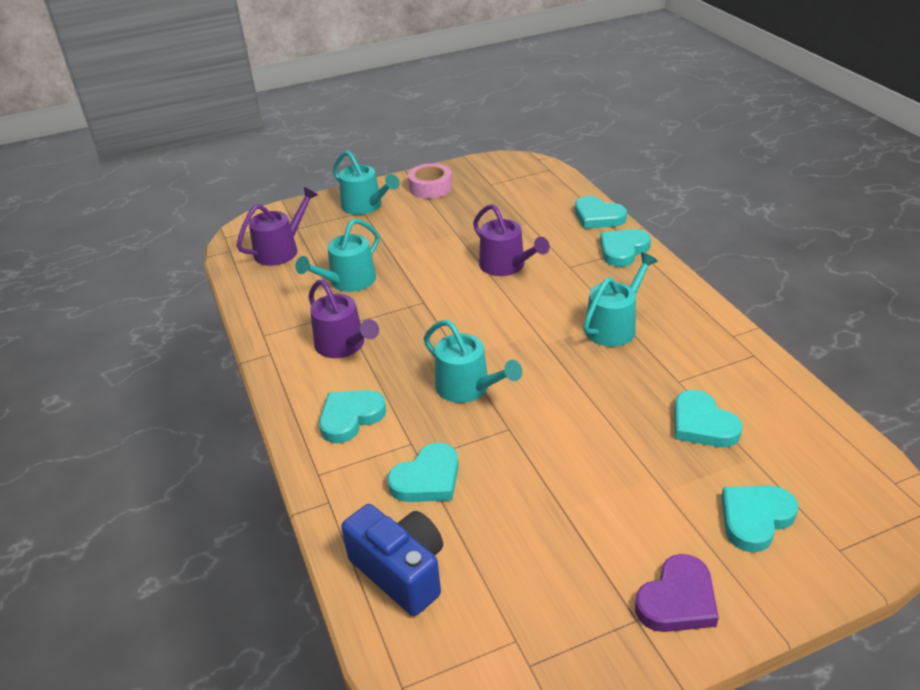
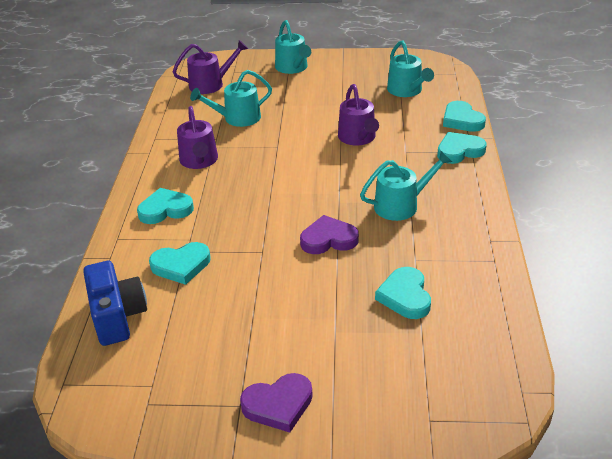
camera: 25 degrees right, 0 degrees up
(430, 187) = (351, 65): pink tape -> none
(467, 388) = (257, 215): turquoise watering can -> turquoise watering can (406, 90)
(570, 389) = (328, 239): none -> purple heart
(755, 519) = (384, 375): turquoise heart -> none

